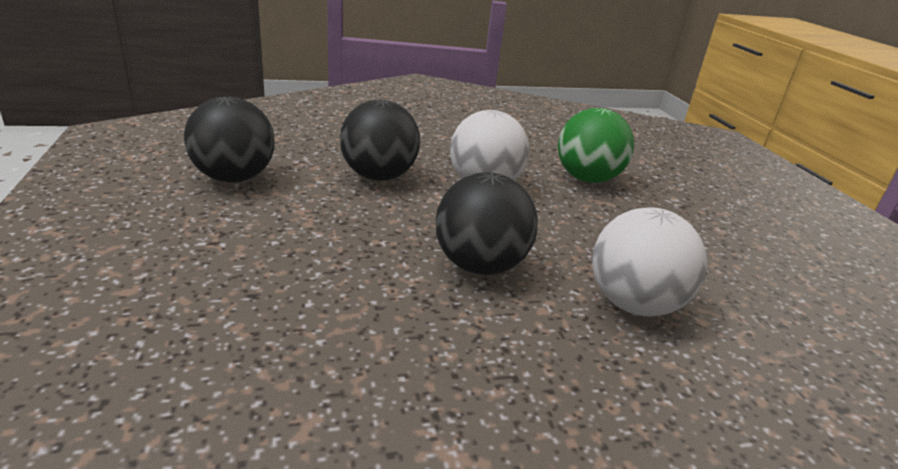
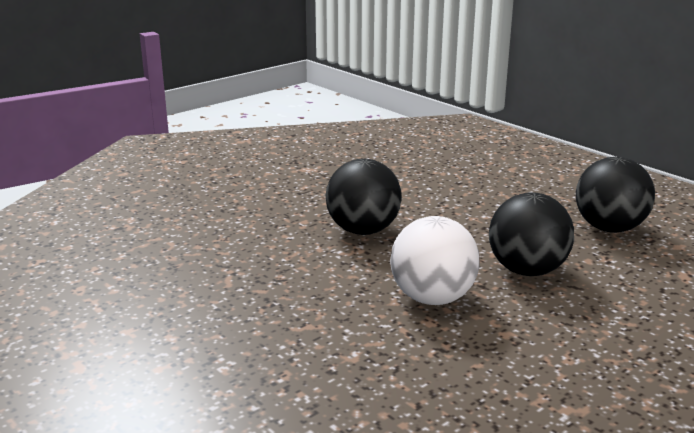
camera: 155 degrees right, 5 degrees down
(587, 179) = (339, 356): green ball -> none
(633, 304) = (247, 240): white ball -> none

